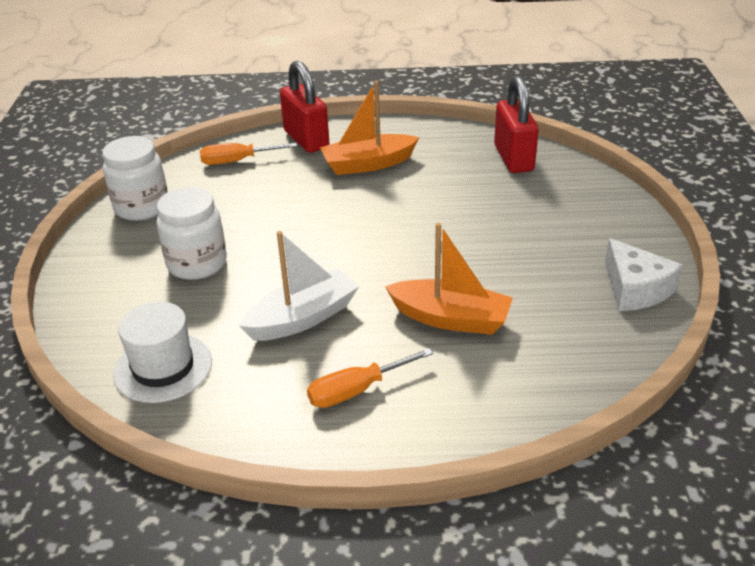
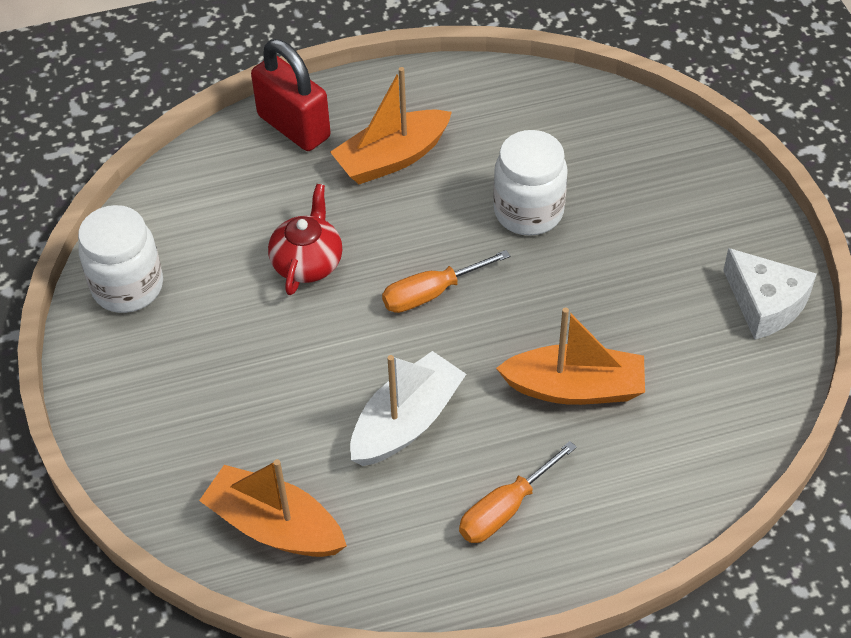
camera: 15 degrees left, 15 degrees up
(163, 367) = (275, 526): white hat -> orange boat
(197, 264) = (244, 366): white jar -> white jar (528, 211)
(237, 161) = (218, 182): orange screwdriver -> orange screwdriver (431, 293)
(277, 212) = (307, 262): none -> red teapot
(513, 158) = (572, 115): red padlock -> none

